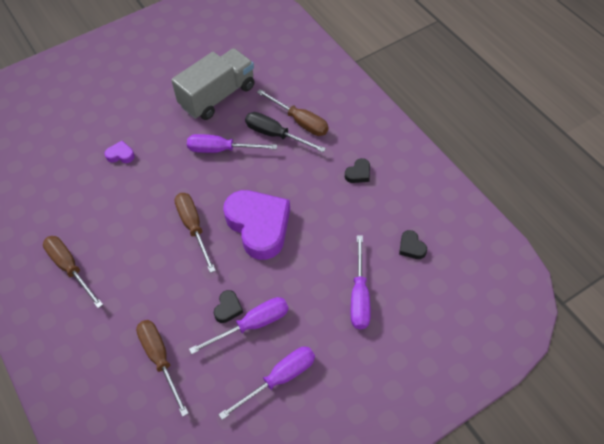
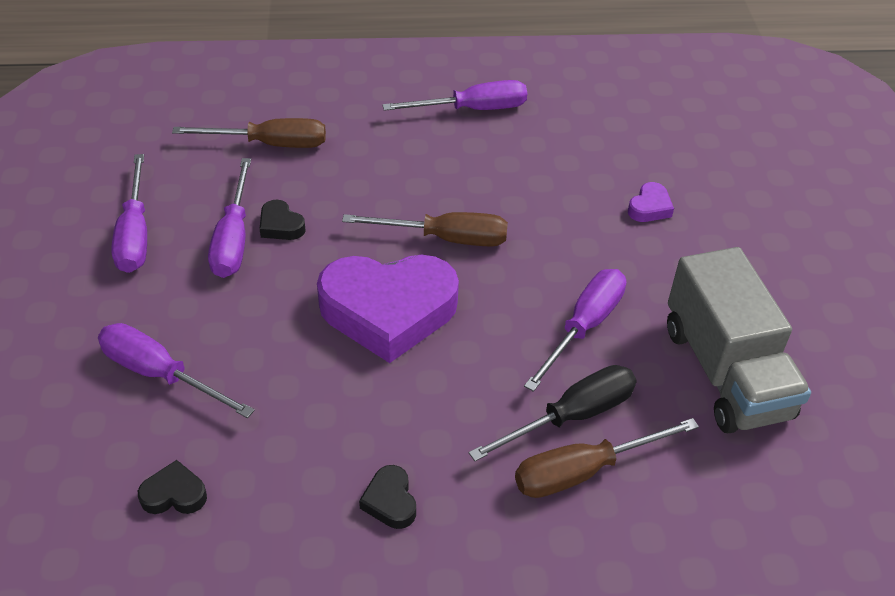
camera: 115 degrees right, 10 degrees down
(70, 268) = (473, 109): brown screwdriver -> purple screwdriver

